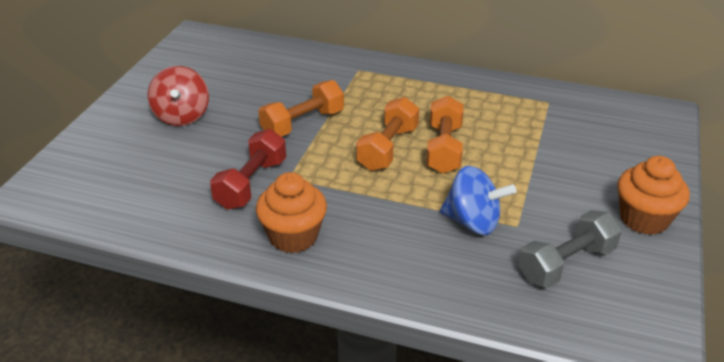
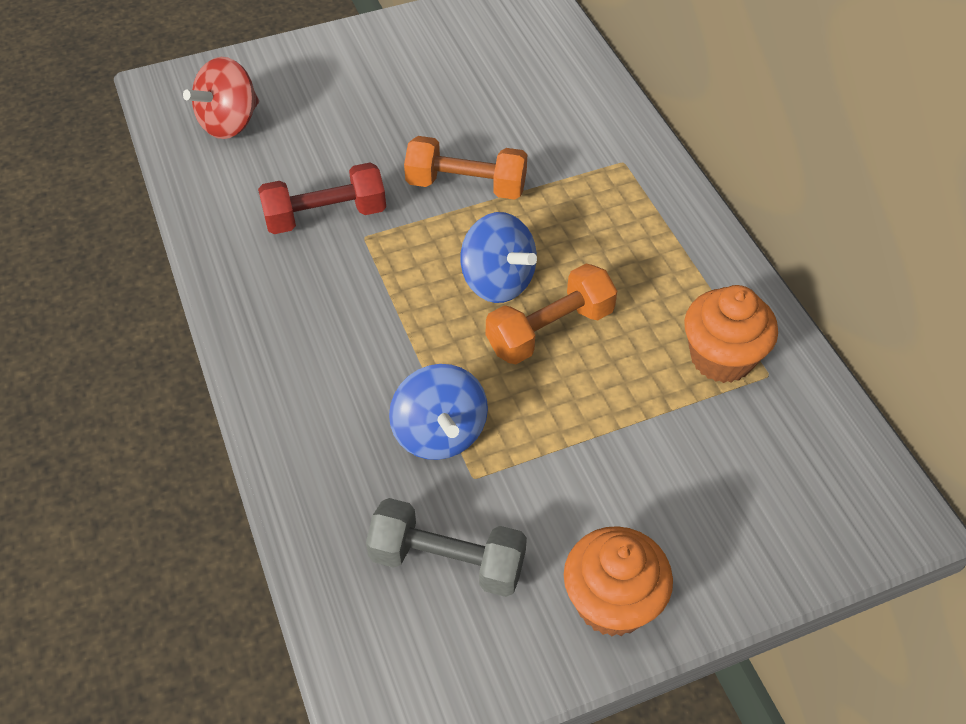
camera: 50 degrees right, 15 degrees up
(182, 116) = (379, 92): red spinning top -> red spinning top (229, 123)
(293, 236) = (277, 300): orange cupcake -> orange cupcake (721, 357)
(388, 148) = (497, 281): orange dumbbell -> blue spinning top

